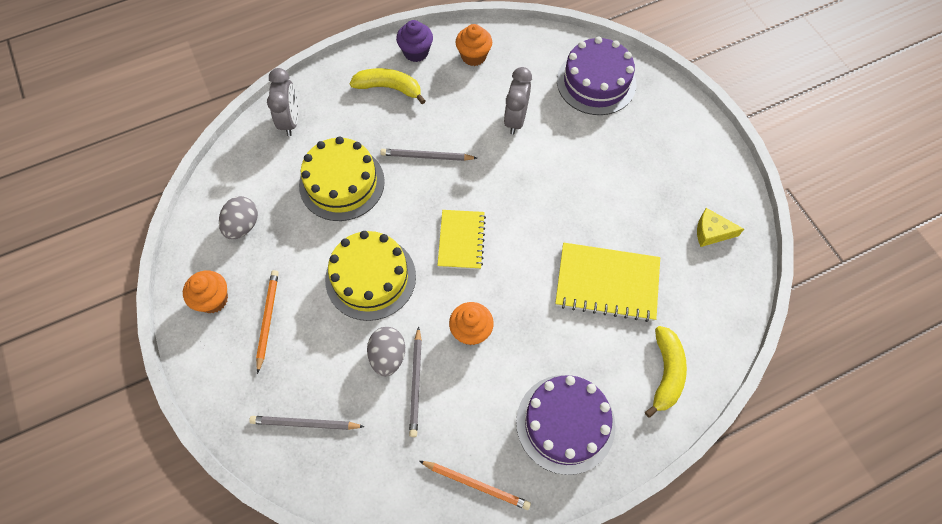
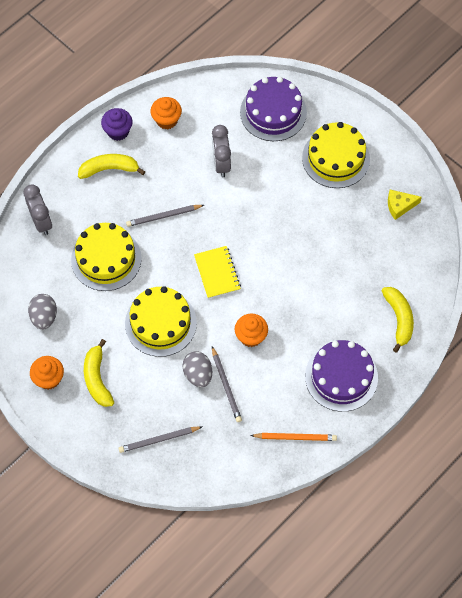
camera: 20 degrees left, 0 degrees up
(267, 319) = (97, 379): orange pencil -> yellow banana
(607, 283) = (336, 269): yellow notebook -> none
(651, 153) = (336, 158): none -> yellow cake

